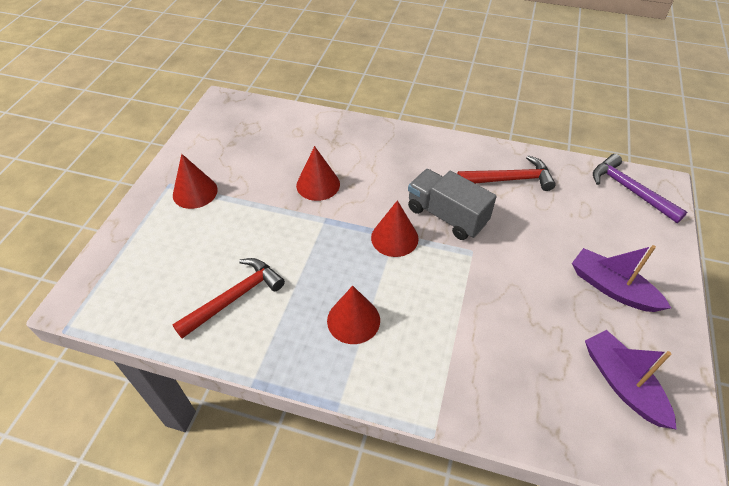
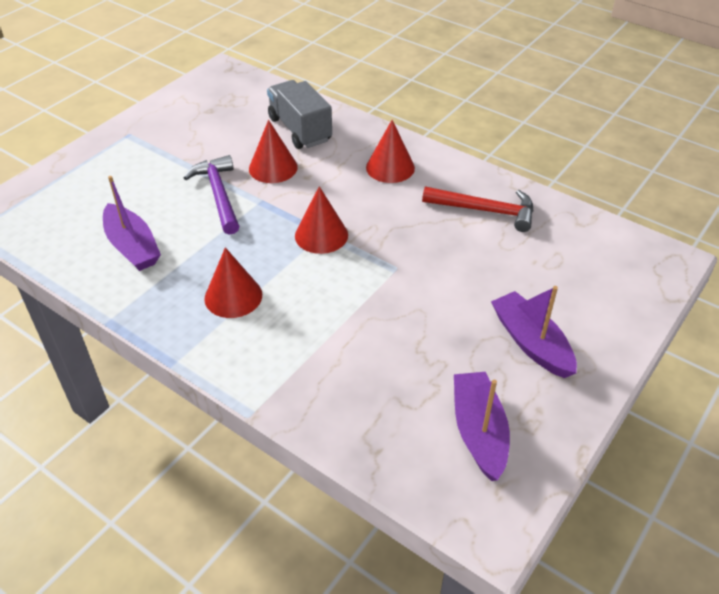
camera: 20 degrees right, 5 degrees down
(195, 192) = (148, 147): red cone -> red cone (390, 167)
(234, 297) = (132, 247): red hammer -> purple boat
(446, 216) = (390, 228): grey truck -> grey truck (300, 129)
(629, 190) = (624, 255): purple hammer -> purple hammer (218, 195)

